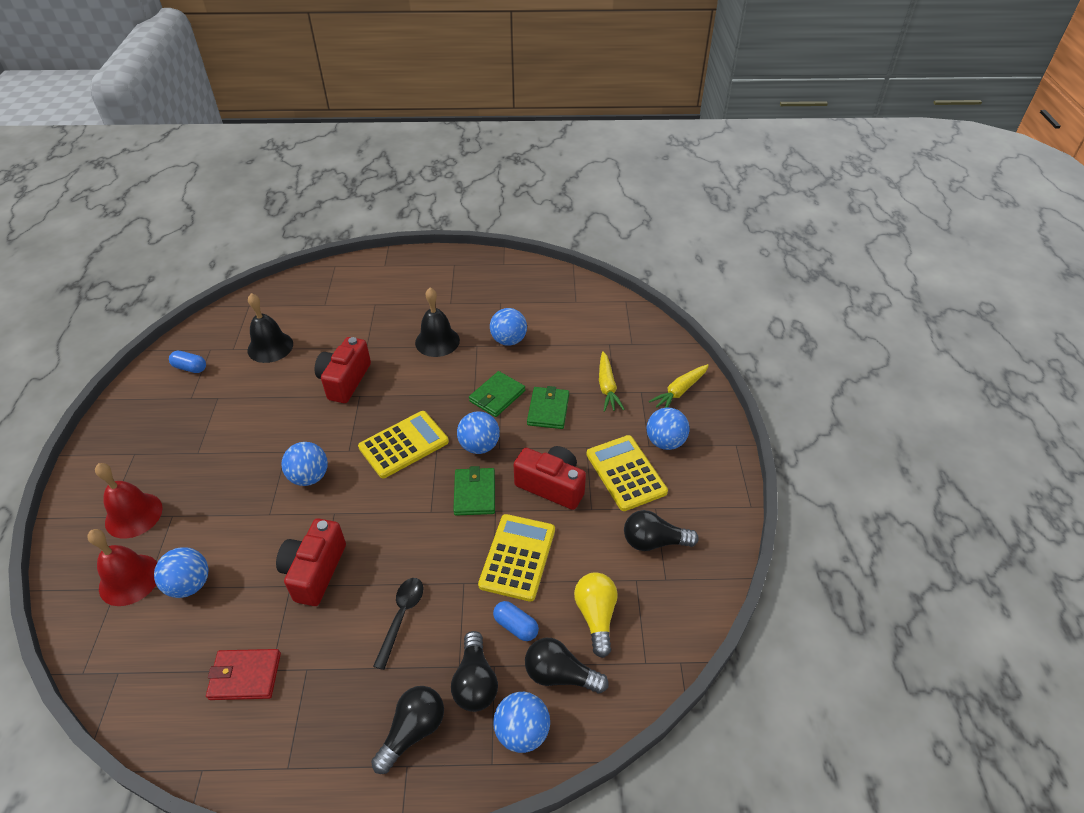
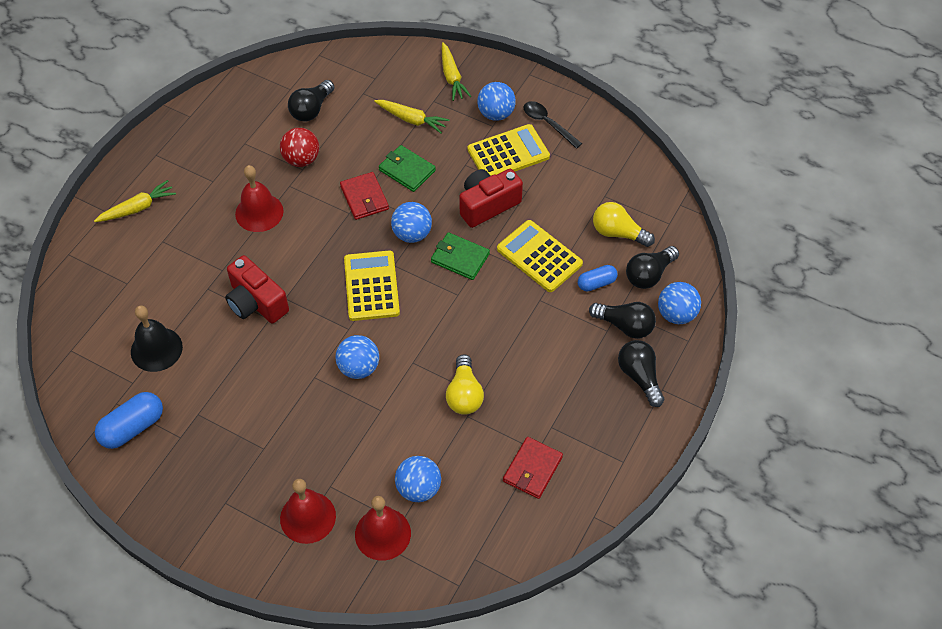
camera: 60 degrees left, 10 degrees up
(190, 368) = (132, 427): blue capsule -> blue capsule, size x1.61
(315, 571) = (464, 394): red camera -> yellow light bulb
(397, 278) = (137, 208): none -> yellow carrot
(401, 617) = (544, 350): black spoon -> black spoon (548, 124)
(437, 341) = (259, 212): black bell -> red bell
(497, 396) = (364, 198): green wallet -> red wallet
(509, 340) = (301, 159): blue ball -> red ball
(626, 473) = (508, 153): yellow calculator -> yellow calculator turned 150 degrees clockwise
(654, 541) = (580, 169): black light bulb -> black light bulb (311, 109)

